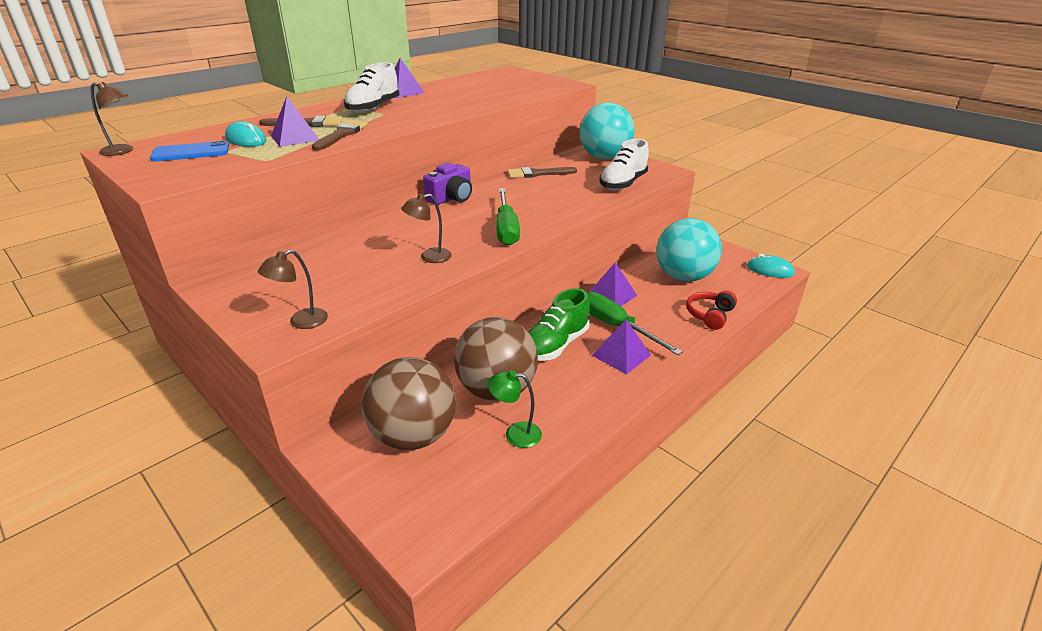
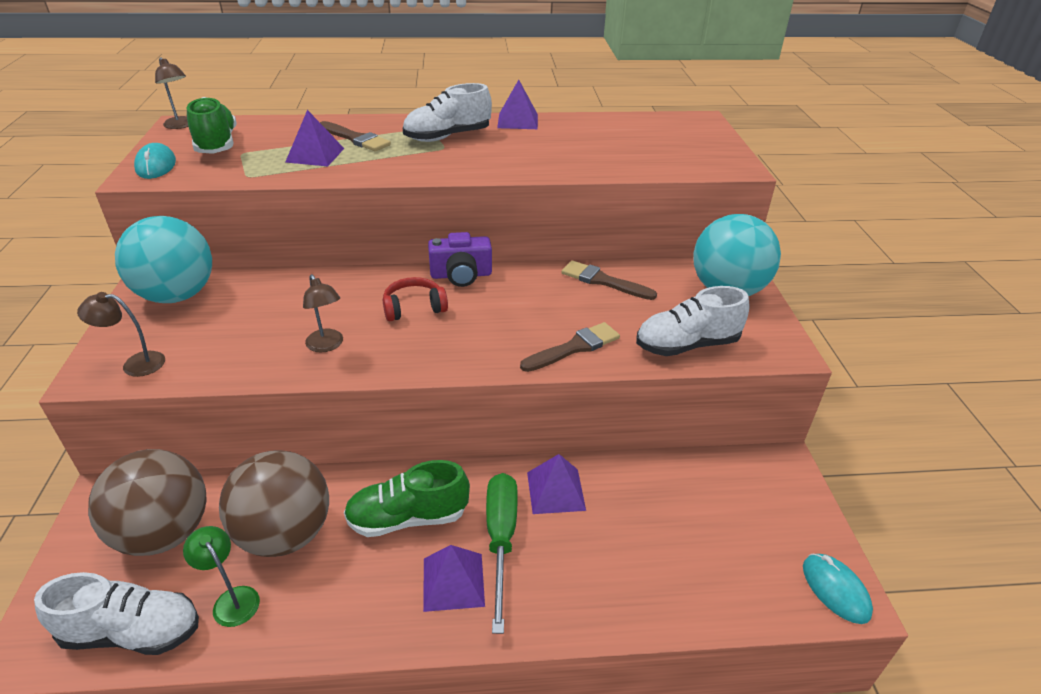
camera: 40 degrees right, 5 degrees up
(191, 152) = (217, 144): blue phone -> green shoe
(246, 140) = (277, 143): turquoise mouse -> turquoise mouse (156, 166)
(341, 135) = (356, 166): brown brush -> brown brush (574, 347)
(429, 257) = (327, 345): brown lamp -> brown lamp turned 135 degrees counterclockwise
(478, 486) = (132, 632): none -> white shoe
(506, 229) = (449, 346): green screwdriver -> none
(683, 277) = (684, 520): turquoise ball -> turquoise ball (177, 295)
(709, 315) = (637, 602): red headphones -> red headphones (414, 308)

